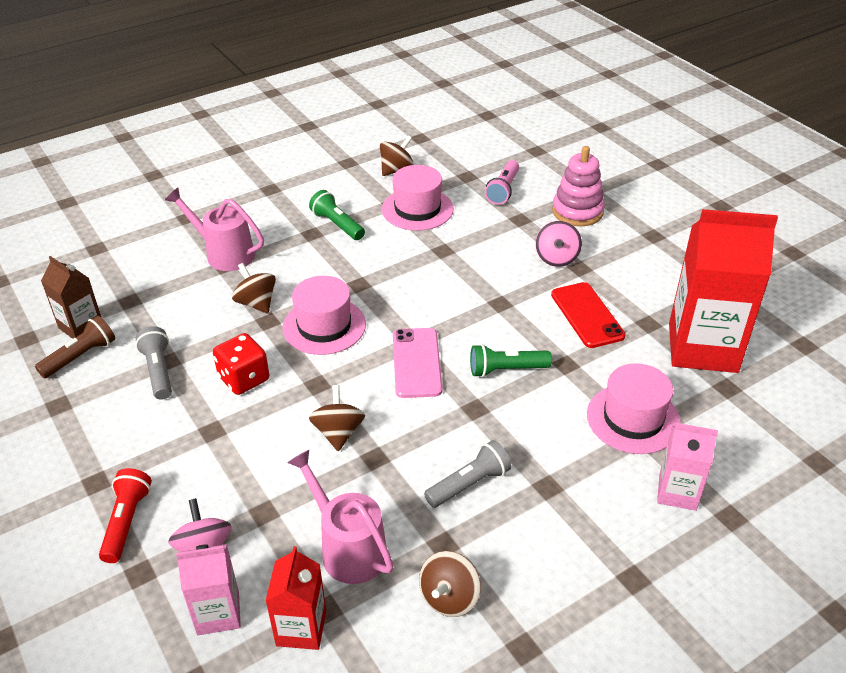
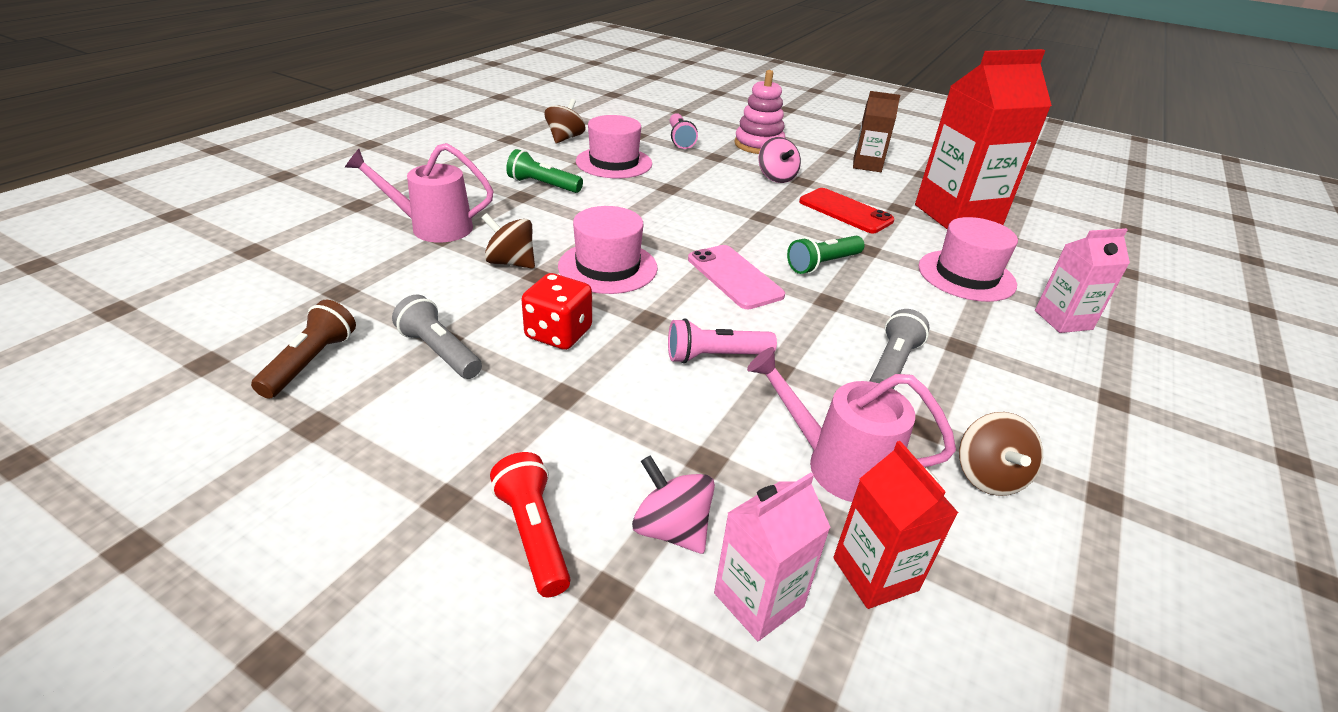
camera: 30 degrees left, 5 degrees down
(81, 327) = (287, 331): brown carton -> brown carton (867, 165)
(338, 432) = (715, 356): brown spinning top -> pink flashlight

